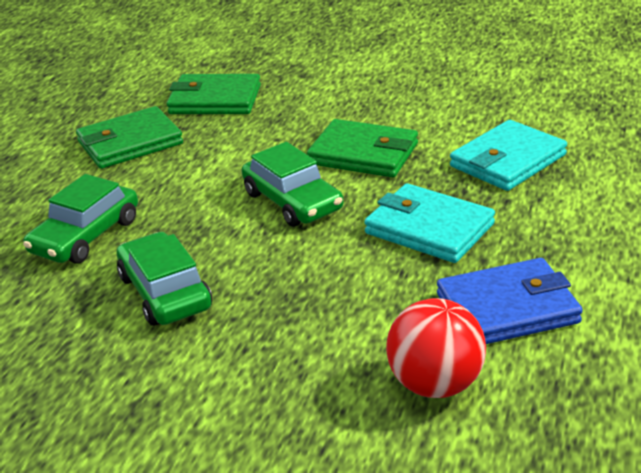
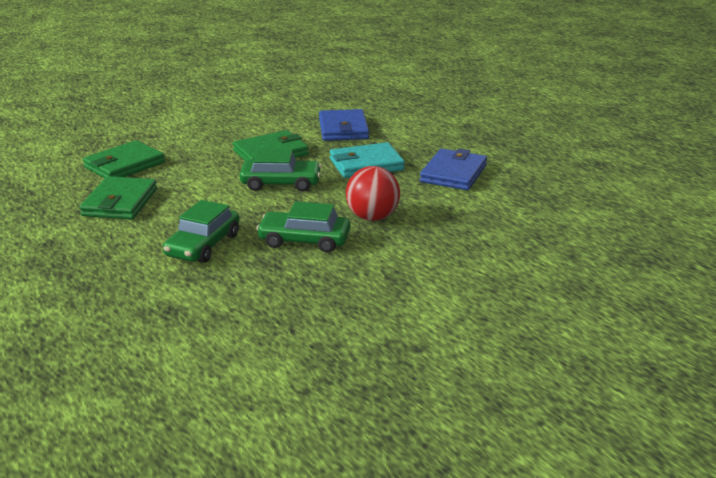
camera: 55 degrees left, 5 degrees down
(86, 236) = (203, 245): green car -> green car turned 45 degrees clockwise
(435, 384) = (481, 206): red ball -> red ball (372, 217)
(508, 161) = (343, 129): turquoise wallet -> blue wallet

